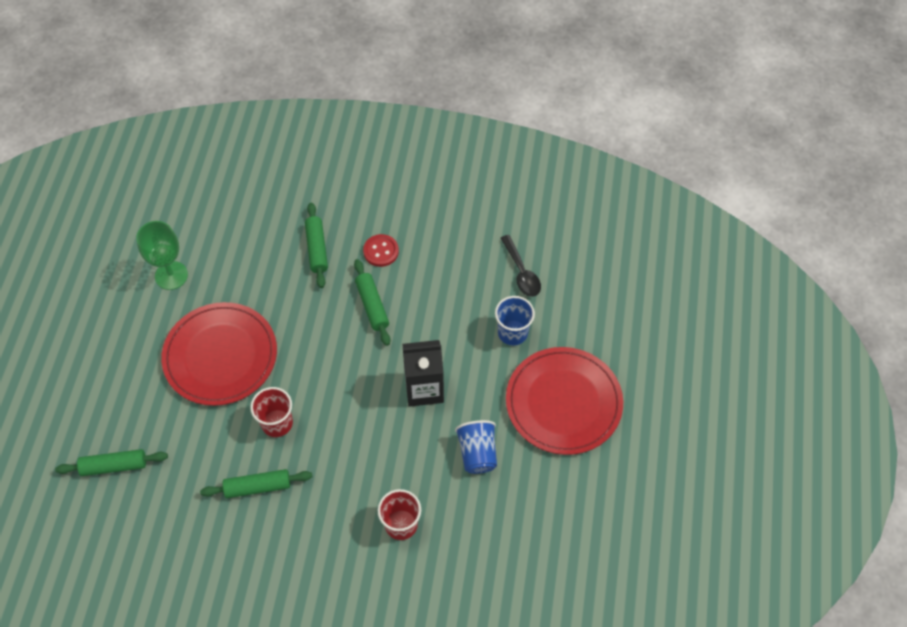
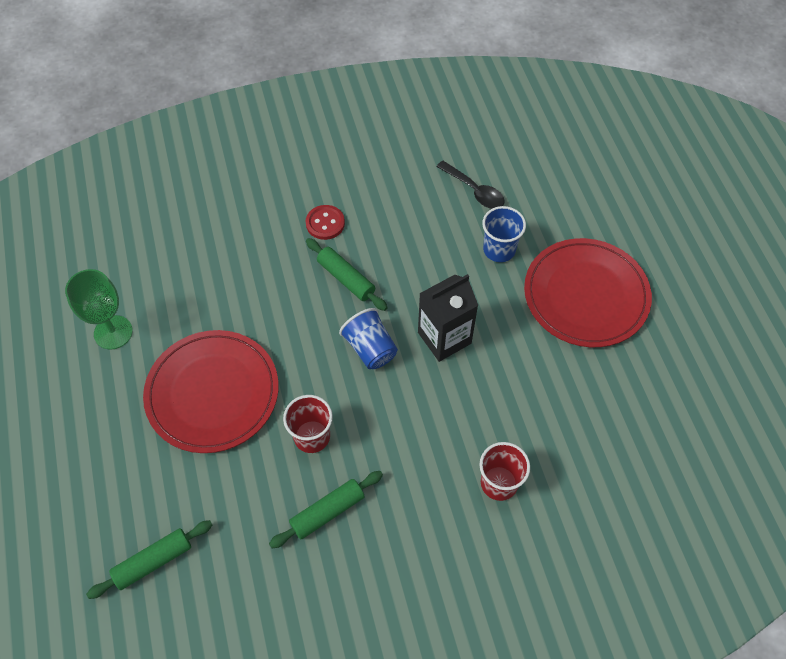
camera: 25 degrees left, 0 degrees up
(317, 249) = (258, 245): green rolling pin -> none
(477, 453) = (533, 378): blue cup -> blue cup (370, 348)

